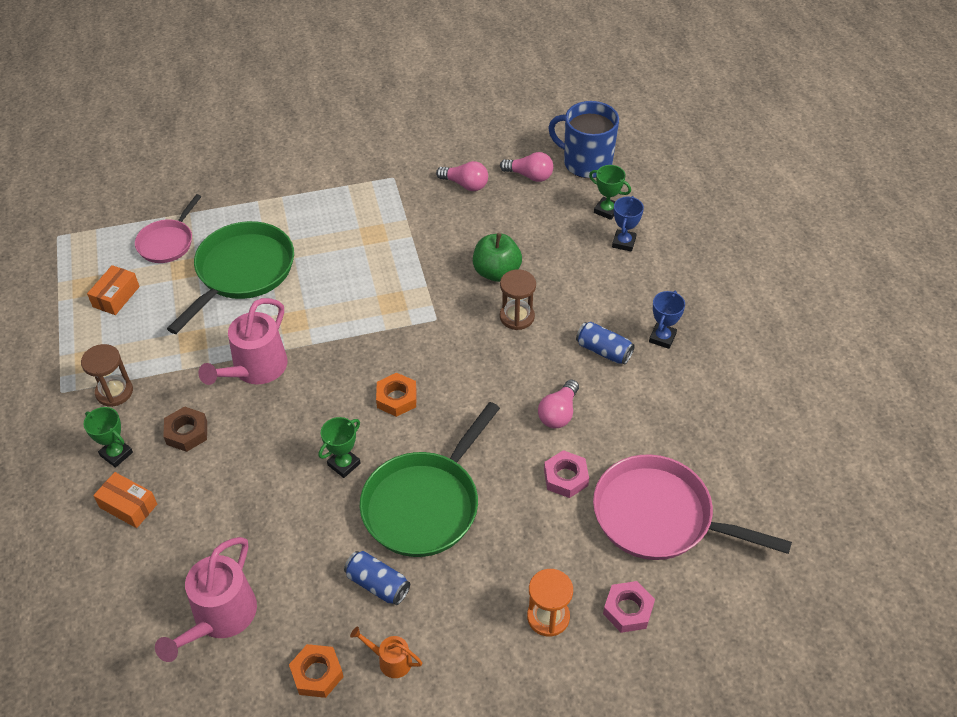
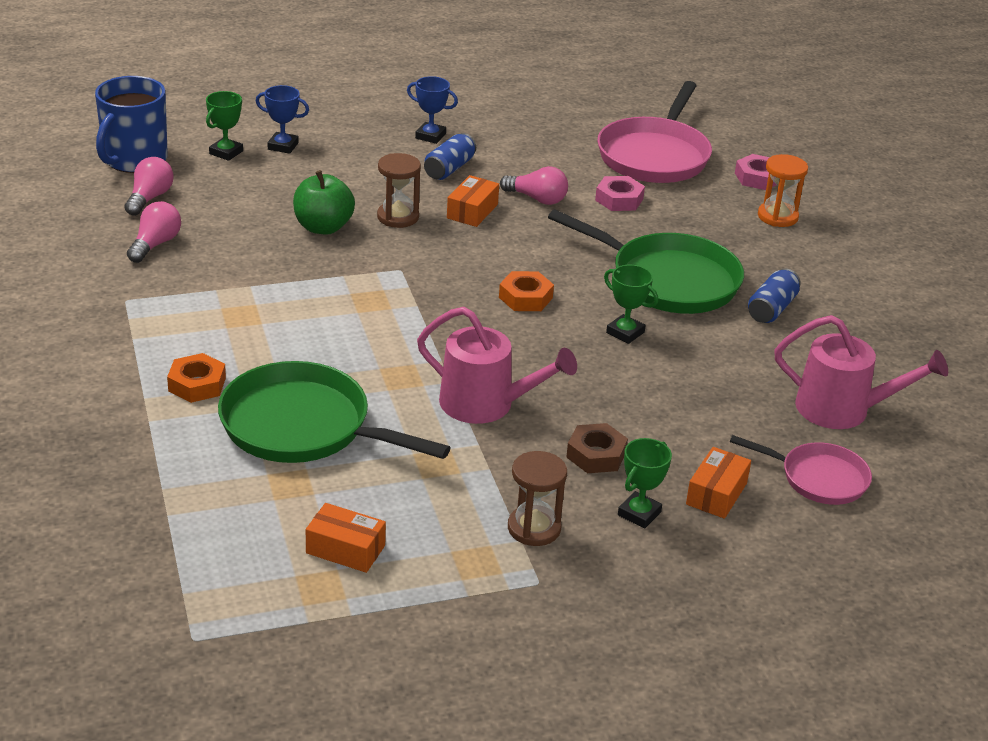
camera: 95 degrees left, 15 degrees down
(167, 242) = (229, 506): pink pan -> pink pan (818, 478)
(317, 674) = (882, 344): orange nut -> orange nut (197, 384)
(391, 660) = (852, 301): orange watering can -> none
(531, 366) = (472, 211): none -> orange box

